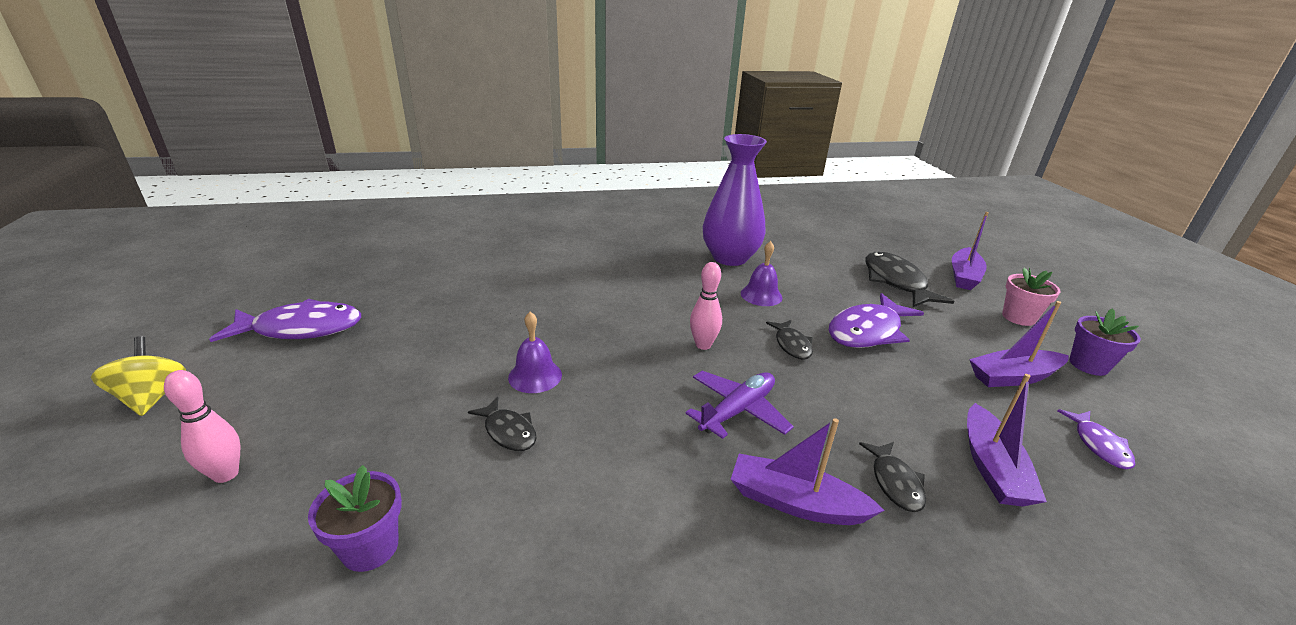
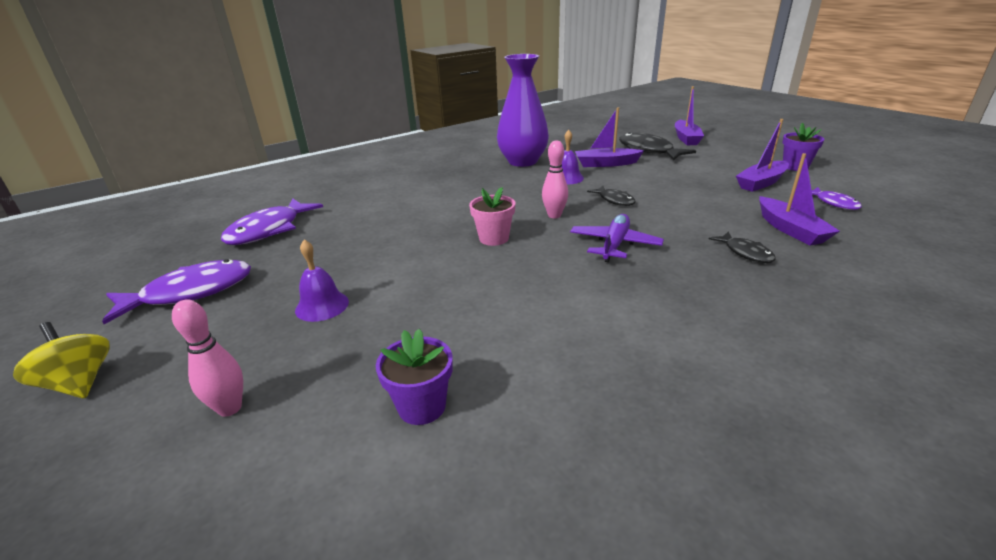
camera: 20 degrees left, 0 degrees up
(508, 431) = (459, 304): black fish -> none
(535, 376) = (445, 266): purple bell -> purple bell (322, 306)
(795, 502) = (698, 281): purple boat -> purple boat (606, 164)
(868, 331) = (656, 181): purple fish -> purple fish (269, 230)
(1018, 317) = (737, 152): pink flower pot -> pink flower pot (494, 238)

